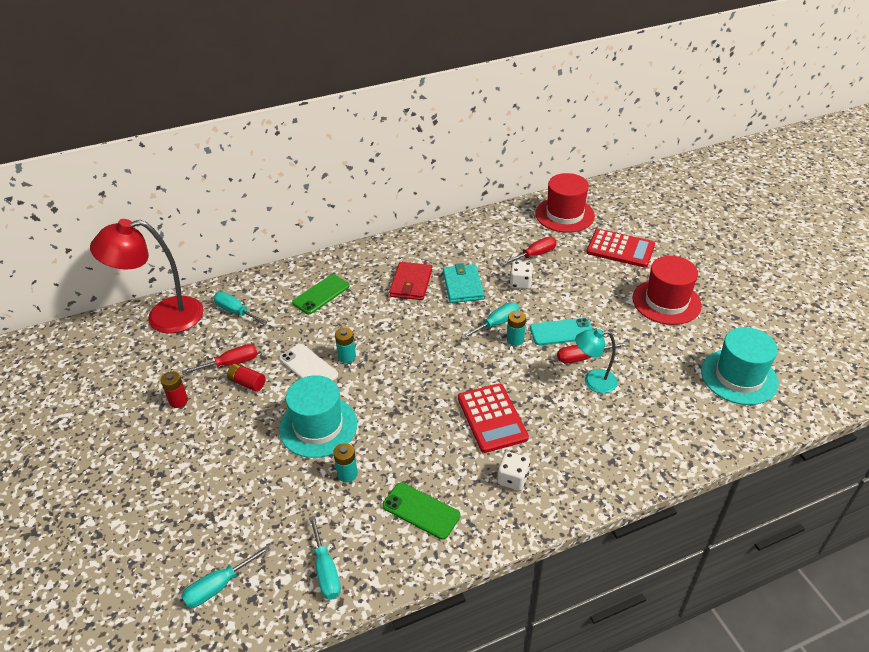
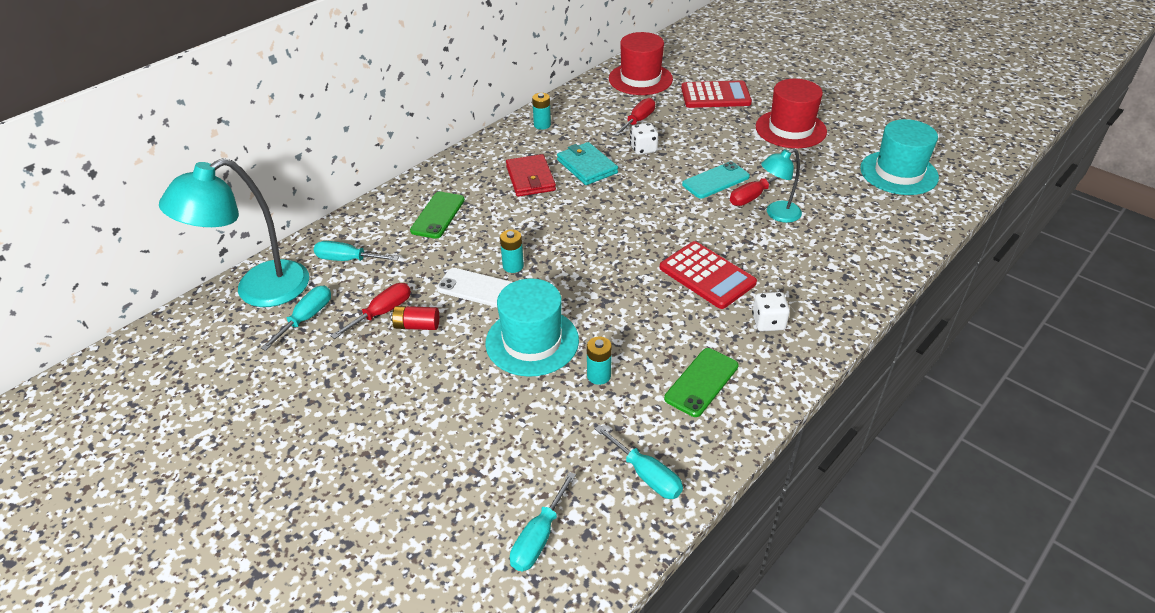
camera: 25 degrees left, 0 degrees up
(163, 317) = (258, 290): red lamp -> turquoise lamp
(178, 401) = (345, 370): red battery -> none
(421, 511) = (701, 382): green phone -> green phone turned 60 degrees counterclockwise
(496, 323) = (647, 191): turquoise screwdriver -> turquoise screwdriver (306, 318)
(515, 340) = (676, 200): turquoise battery -> turquoise battery (542, 125)

